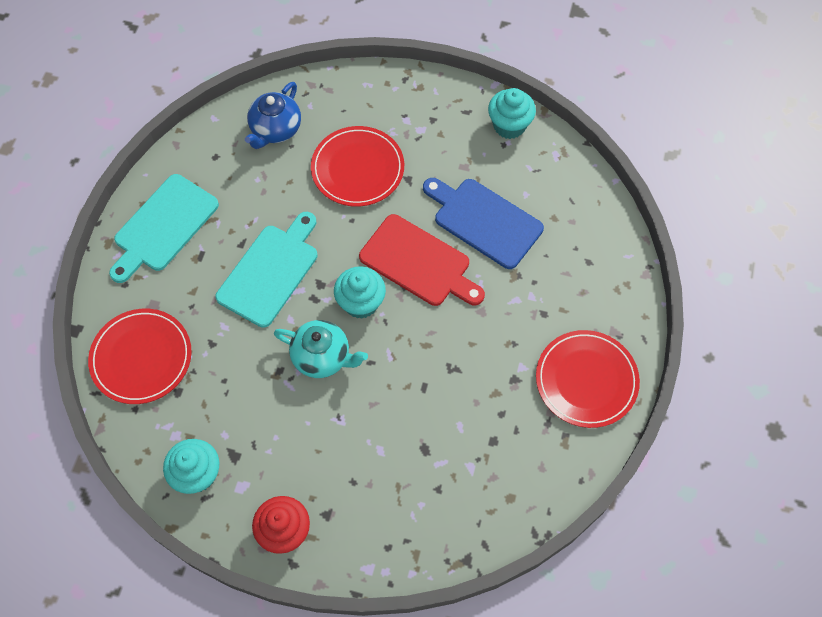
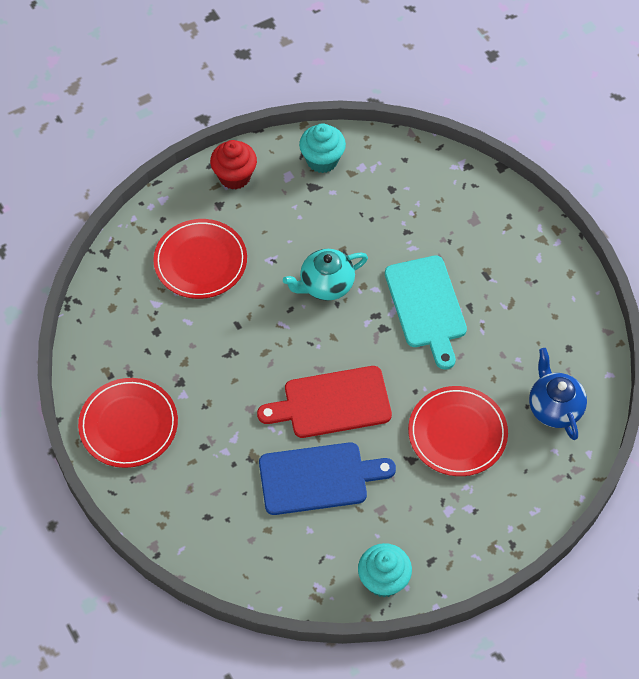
camera: 135 degrees right, 5 degrees down
(141, 358) = (439, 187): red plate -> red plate (200, 261)
(163, 226) = (536, 271): turquoise cutting board -> none
(361, 303) = (341, 340): turquoise cupcake -> none

